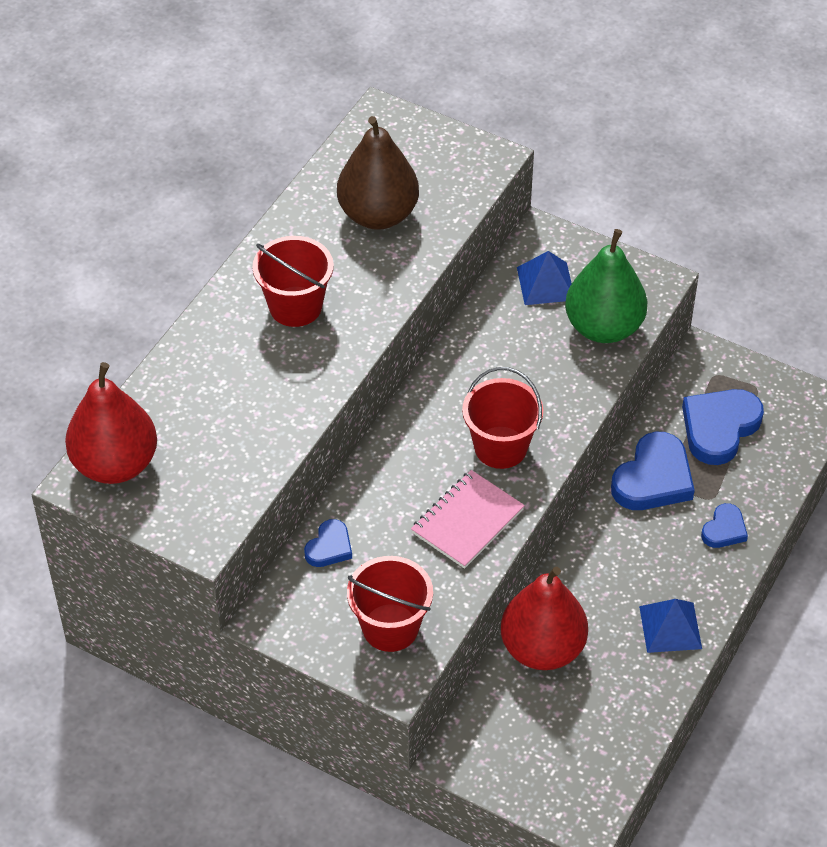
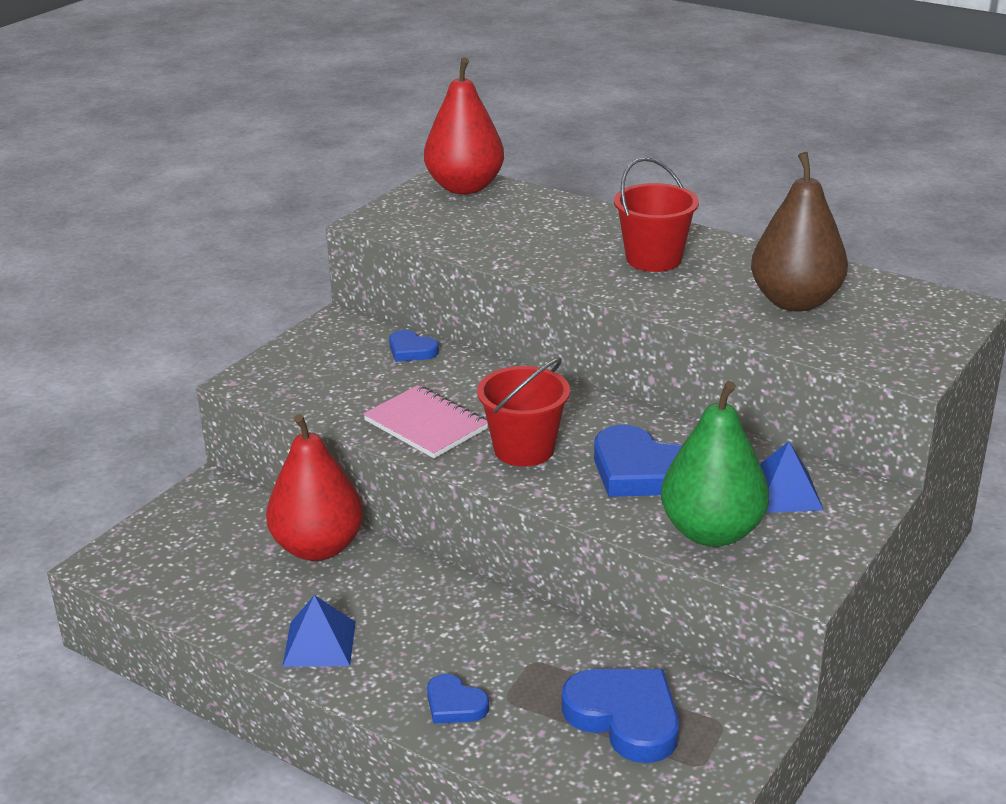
camera: 95 degrees right, 20 degrees down
(390, 627) = (307, 379): red bucket -> none
(653, 478) = (543, 649): blue heart -> blue heart (641, 471)

